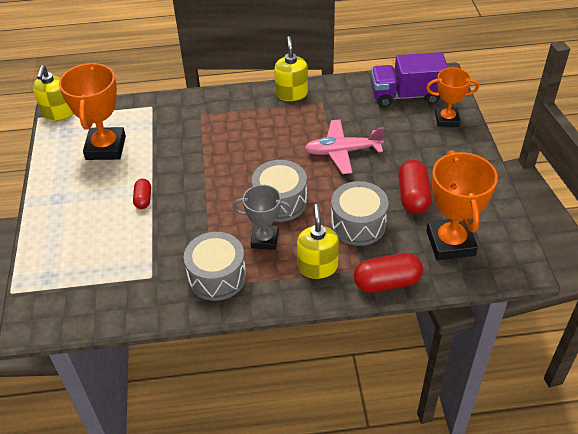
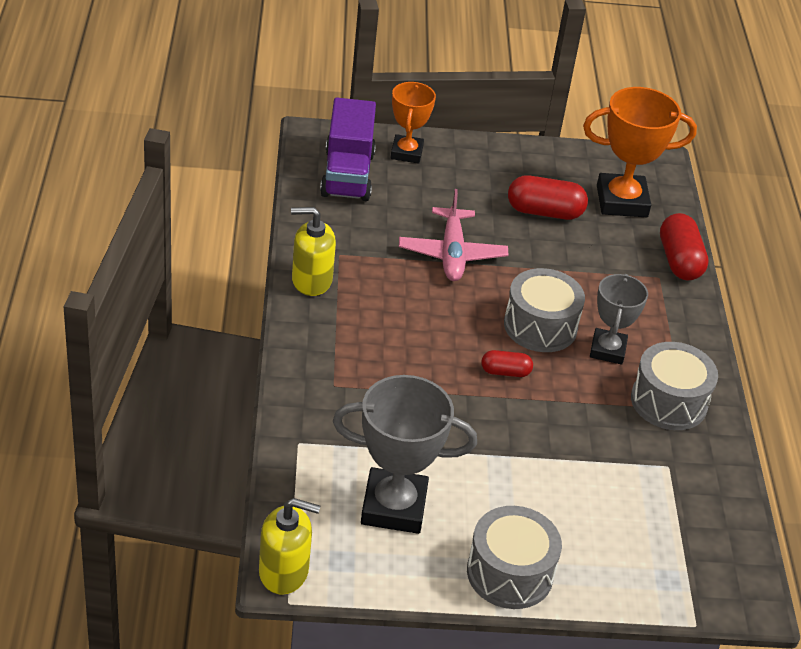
camera: 90 degrees left, 5 degrees down
(106, 148) = (394, 507): orange trophy -> grey trophy
(143, 199) = (520, 466): red capsule -> red capsule (505, 372)
(317, 267) = (654, 311): yellow soap dispenser -> none
(358, 224) = (587, 265): grey drum -> grey drum (510, 573)

